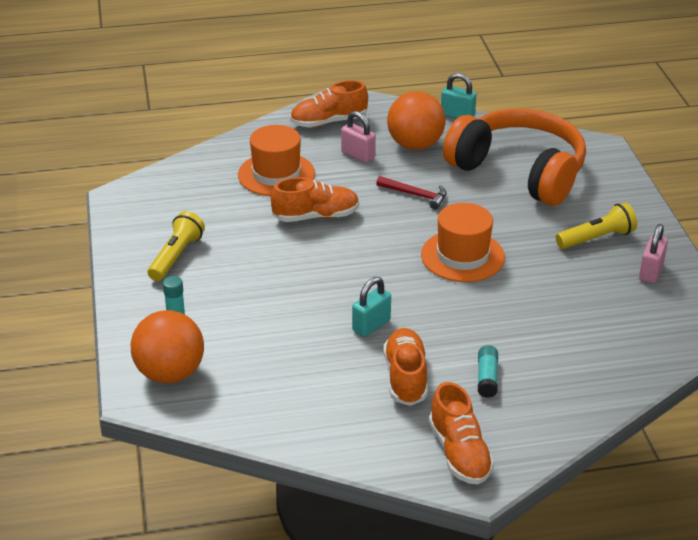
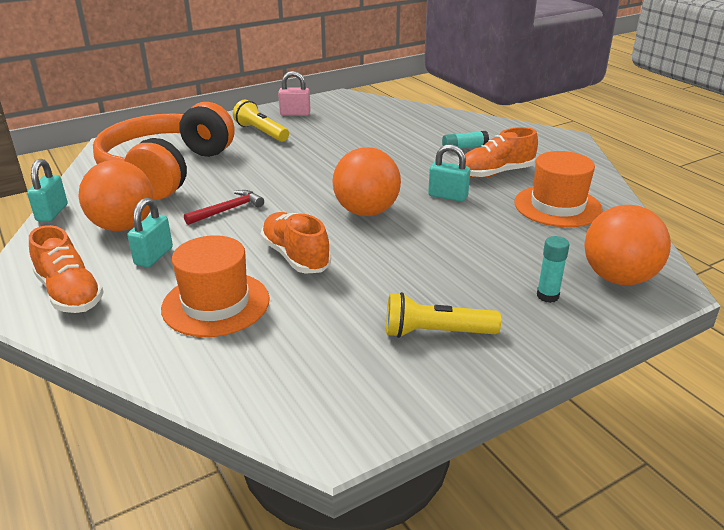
camera: 110 degrees left, 5 degrees down
(358, 155) = (154, 256): pink padlock -> turquoise padlock
(369, 267) = (366, 212): none -> orange ball
(416, 195) = (228, 210): red hammer -> red hammer turned 45 degrees clockwise
(459, 453) = (548, 146): orange shoe -> none
(462, 256) = (319, 175): orange hat -> orange hat (557, 206)

